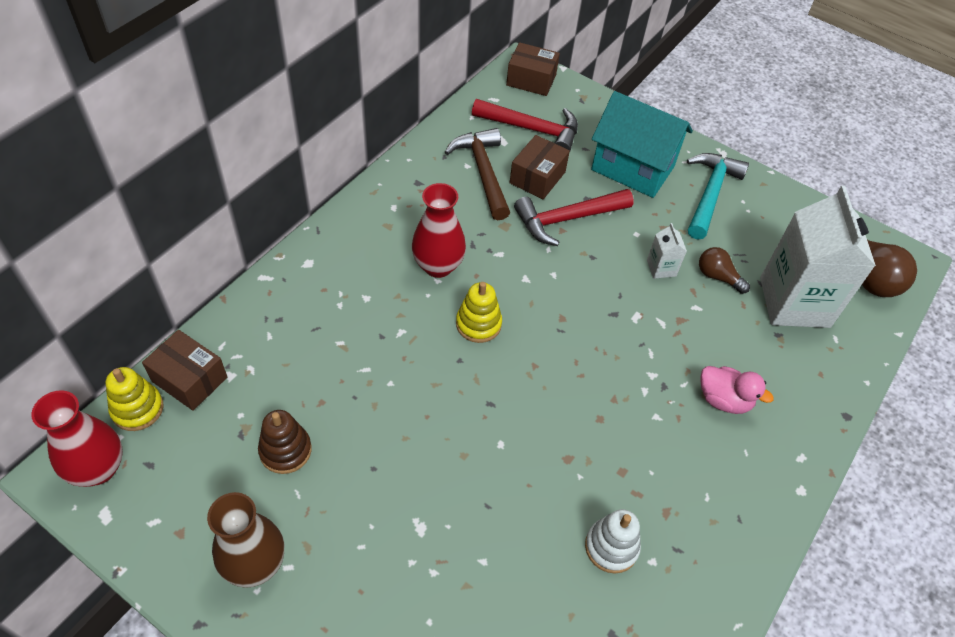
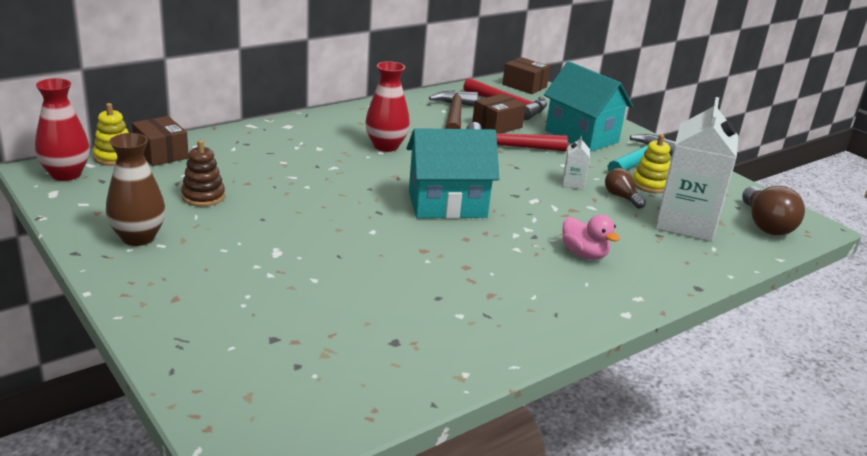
camera: 20 degrees right, 25 degrees down
(478, 324) = (398, 176): yellow stacking toy -> yellow stacking toy (650, 185)
(554, 361) = (447, 205): none -> turquoise house
(611, 547) = (428, 299): white stacking toy -> none

